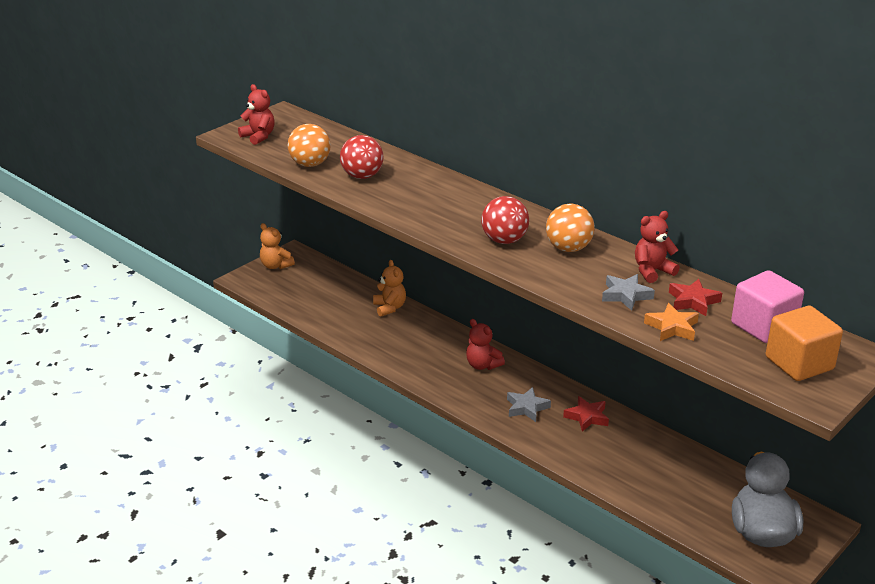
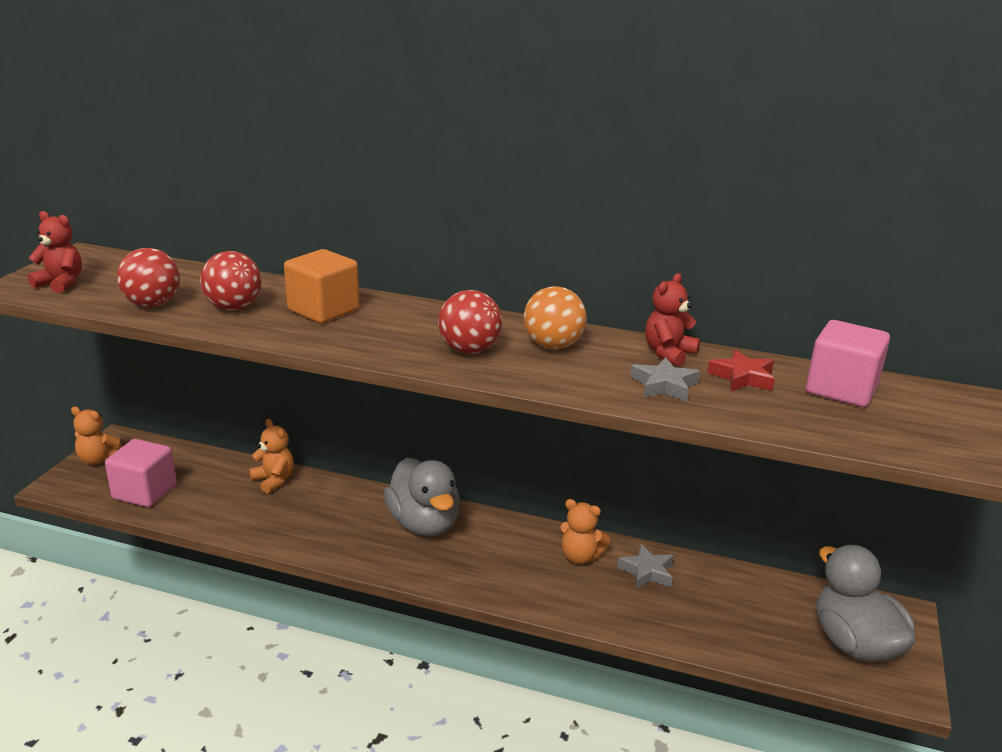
camera: 25 degrees left, 5 degrees down
(297, 296) = (145, 492): none -> pink cube
(310, 164) = (152, 304): orange ball -> red ball
(482, 365) = (424, 524): red teddy bear -> grey duck
(526, 408) = (505, 563): grey star -> grey star (647, 572)
(587, 417) = (580, 557): red star -> orange teddy bear
(672, 327) = (749, 411): orange star -> none
(799, 363) = (919, 422): orange cube -> orange cube (323, 310)

